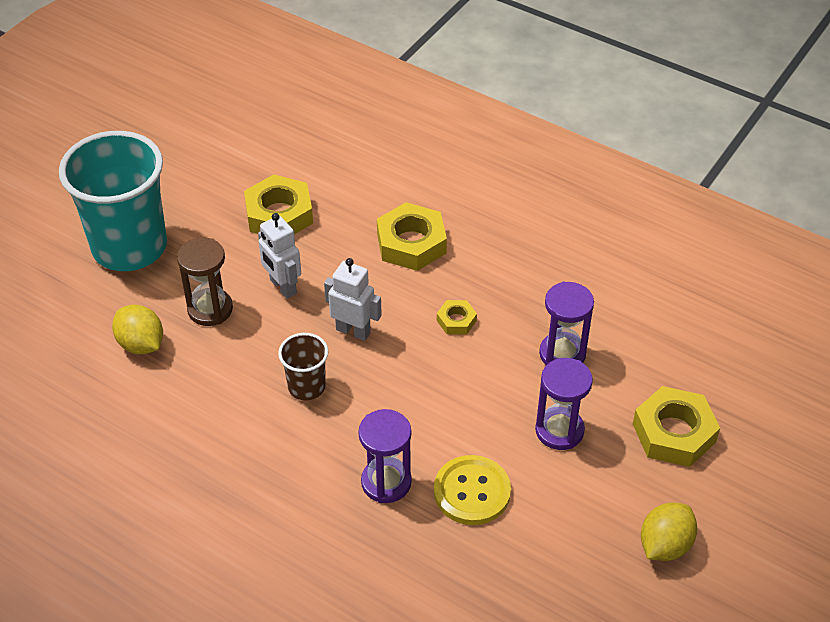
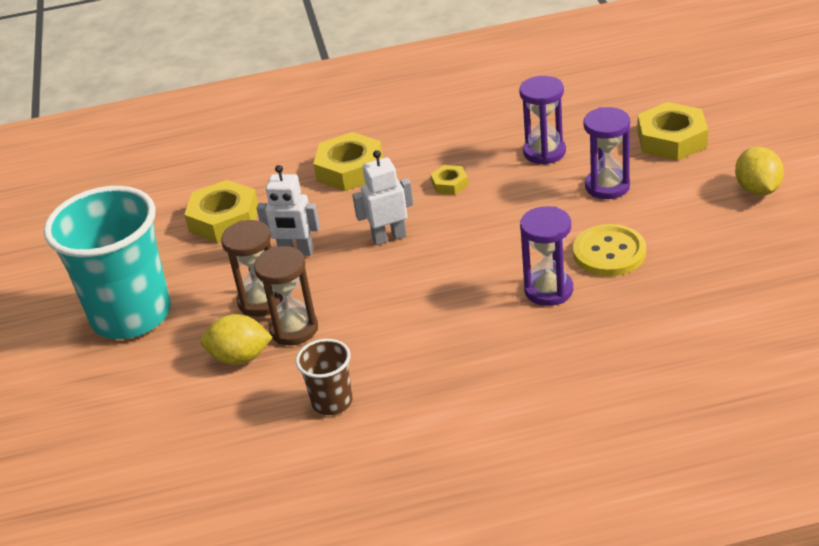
camera: 40 degrees left, 10 degrees down
(198, 352) = (294, 329): none -> brown hourglass
(306, 387) = (408, 287): brown cup -> brown cup (332, 402)

